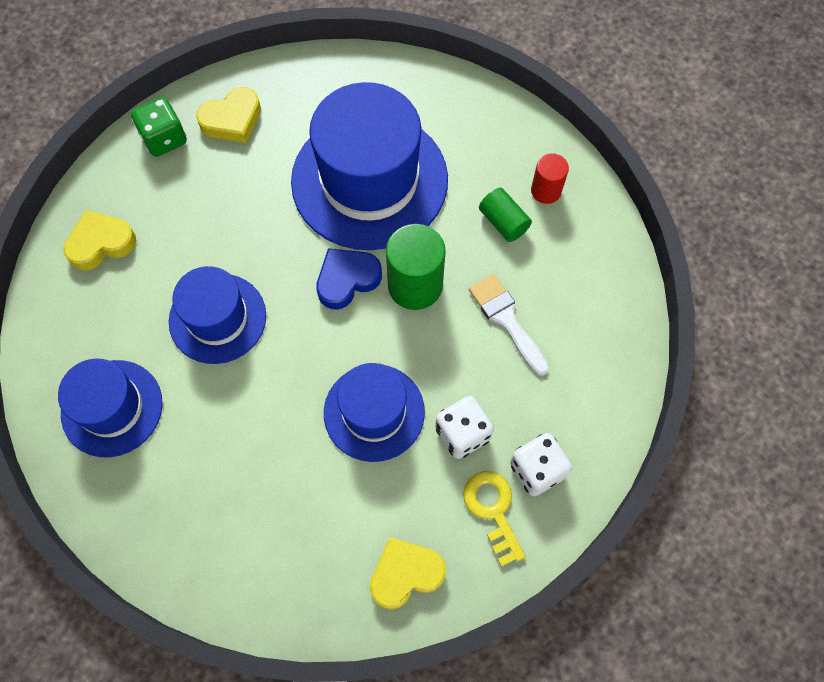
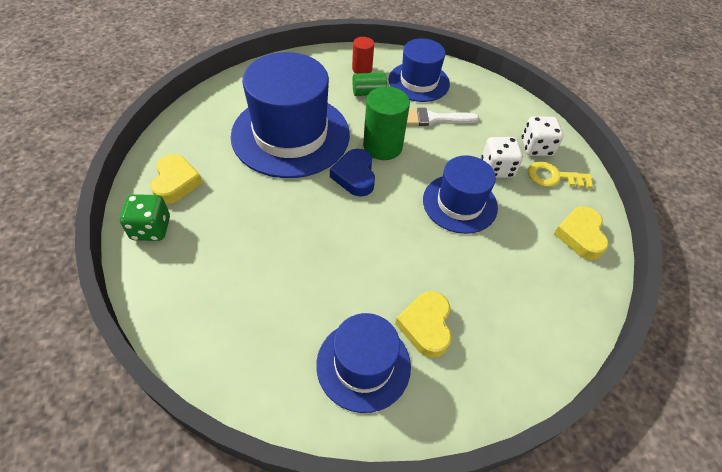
camera: 65 degrees left, 15 degrees down
(101, 243) = (206, 311): yellow heart -> yellow heart (426, 326)
(217, 318) = (332, 259): blue hat -> blue hat (419, 82)

